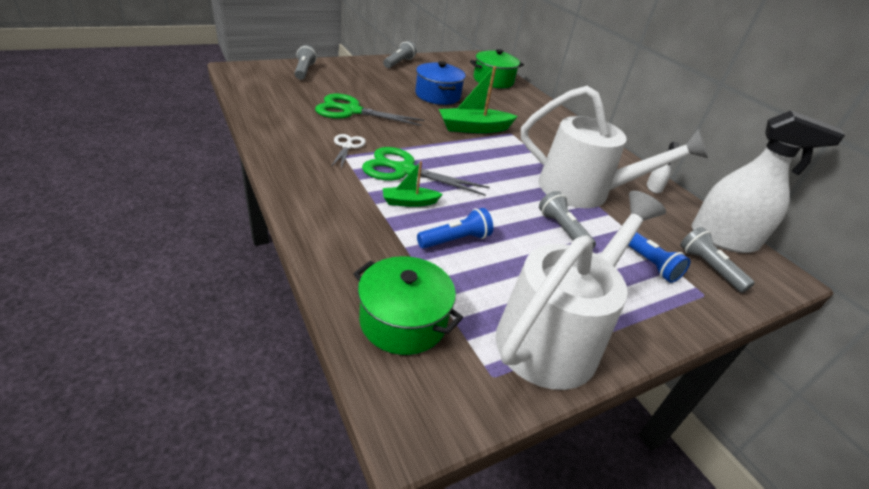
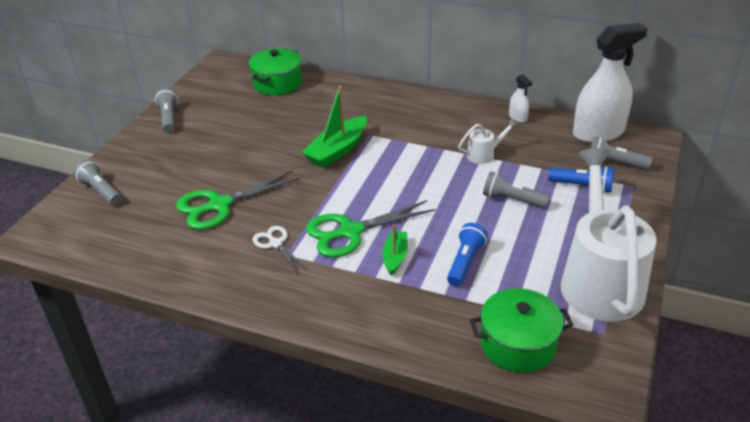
camera: 35 degrees left, 0 degrees up
(409, 202) = (395, 257): green boat -> green boat turned 150 degrees clockwise
(438, 95) = (260, 134): blue pot -> none
(585, 191) = (484, 154): white watering can -> white watering can, size x0.41

